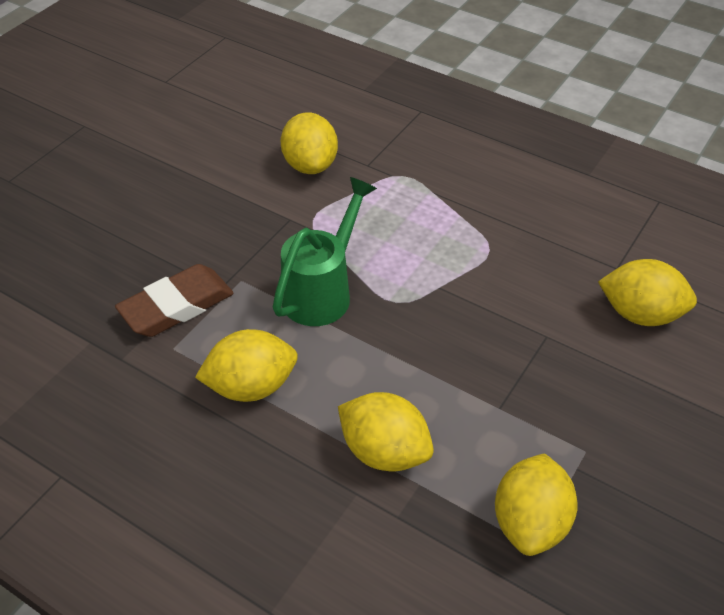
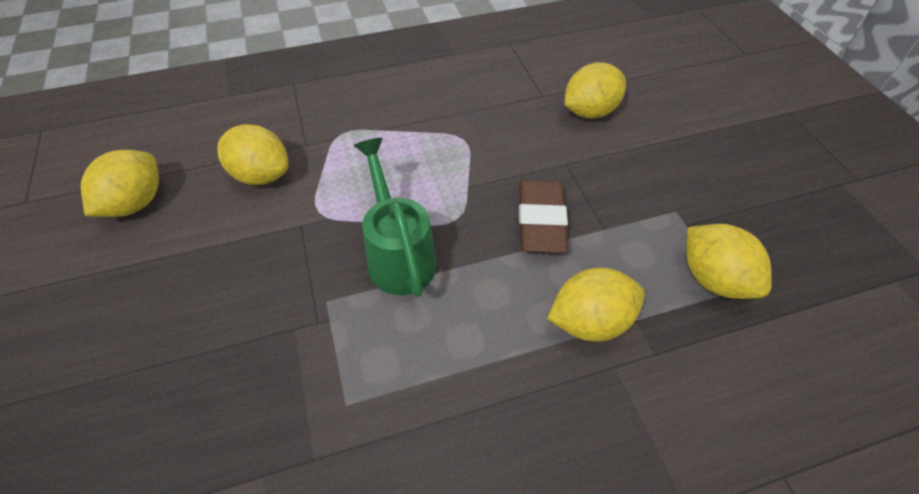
camera: 50 degrees left, 5 degrees up
(177, 306) = (301, 369): brown eraser -> brown eraser (541, 221)
(251, 386) = (447, 370): yellow lemon -> yellow lemon (135, 203)

